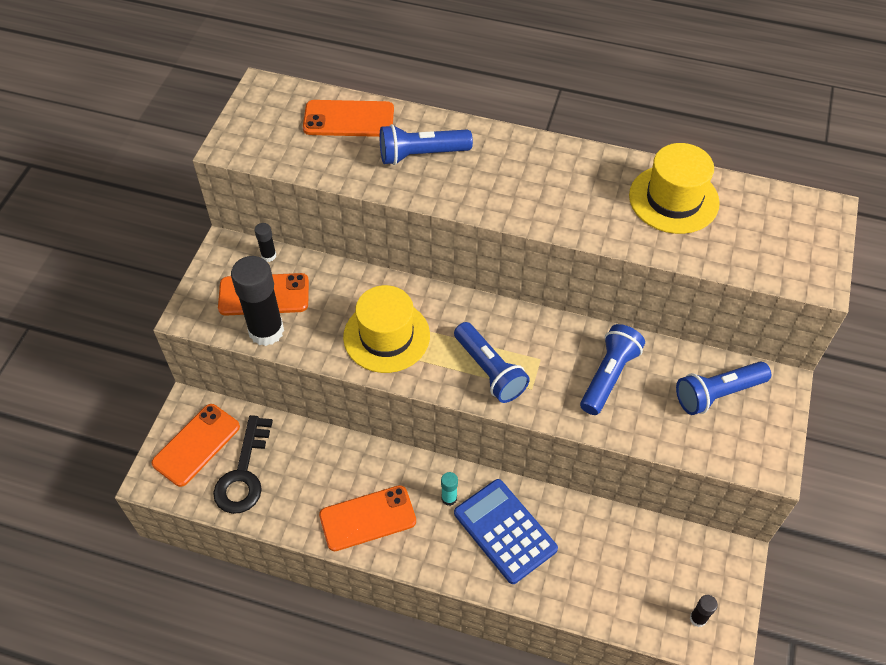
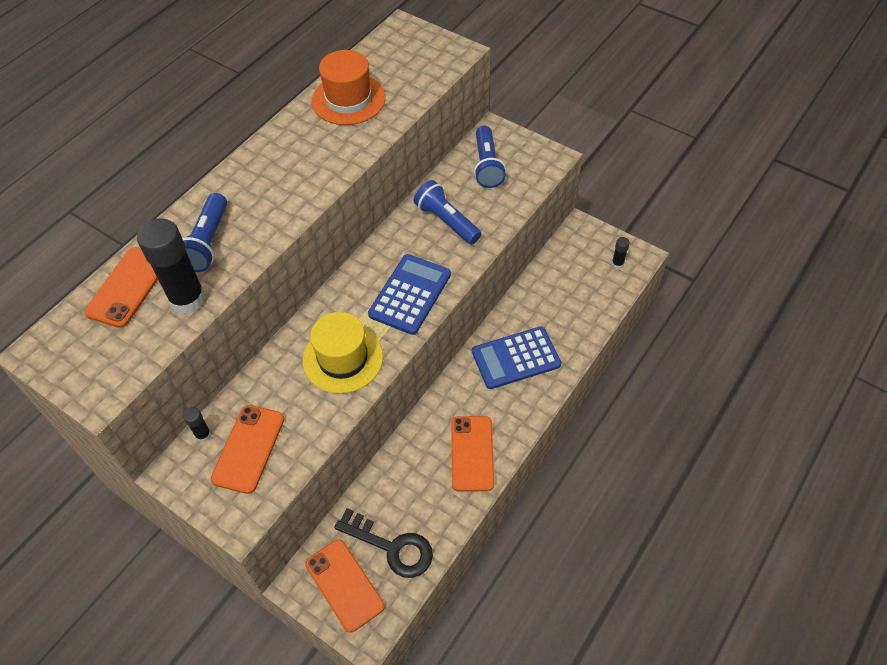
camera: 70 degrees left, 0 degrees up
(266, 331) = (292, 455): black glue stick -> black glue stick (188, 299)
(449, 498) = (475, 388): turquoise glue stick -> none
(489, 371) = (410, 294): blue flashlight -> blue calculator
(673, 199) = (348, 99): yellow hat -> orange hat

